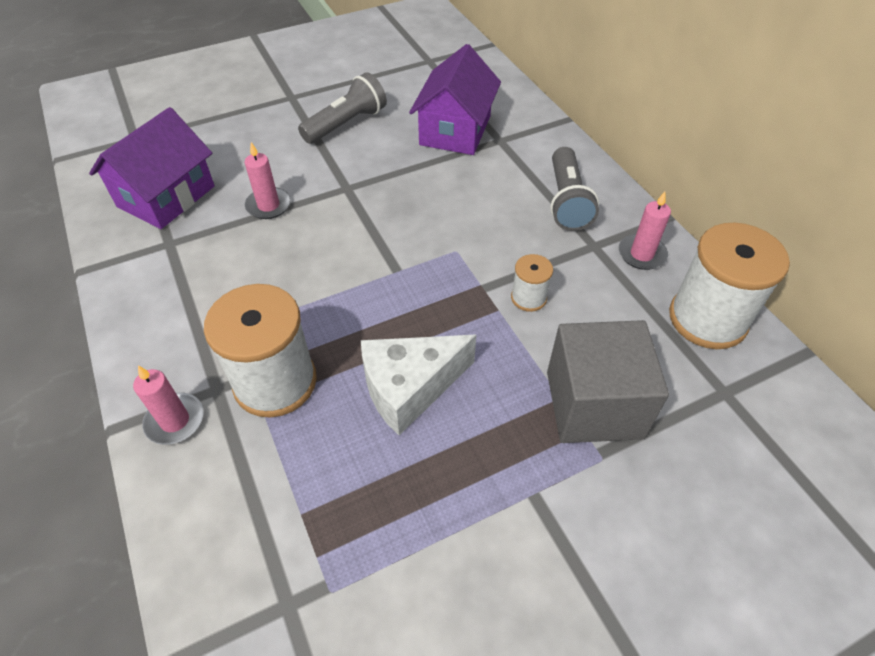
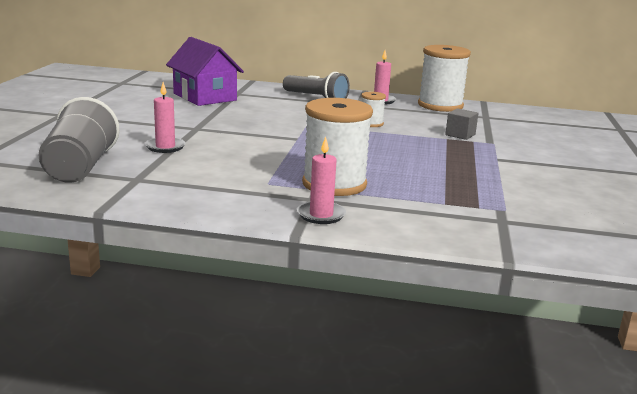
camera: 55 degrees left, 30 degrees down
(166, 196) = (79, 168): purple house -> grey cup
(346, 124) = (132, 112): grey flashlight -> none
(410, 388) = (393, 160): white cheese -> none
(594, 404) = (460, 135): grey cube -> grey cube, size x0.46

